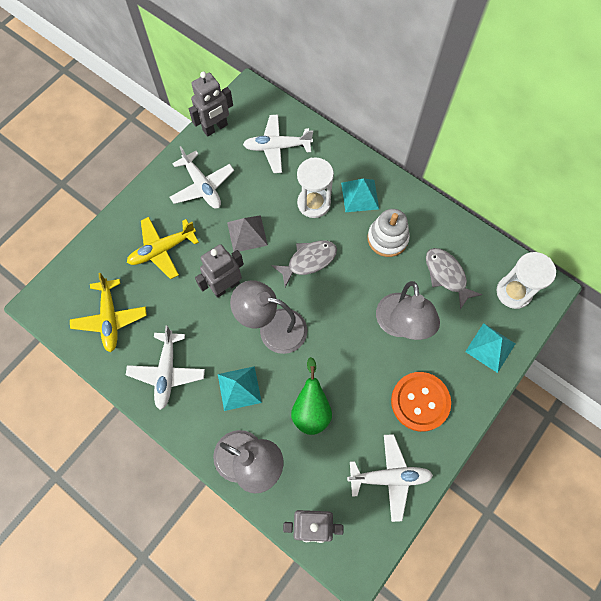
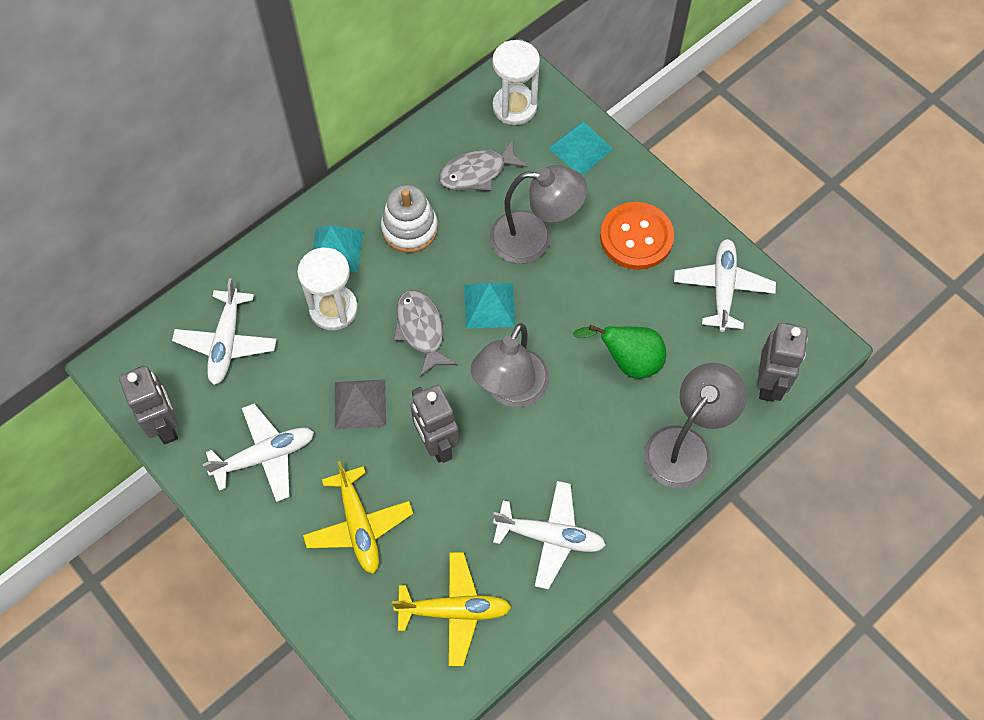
camera: 80 degrees left, 5 degrees down
(239, 388) = (587, 444): turquoise pyramid -> turquoise pyramid (489, 305)

